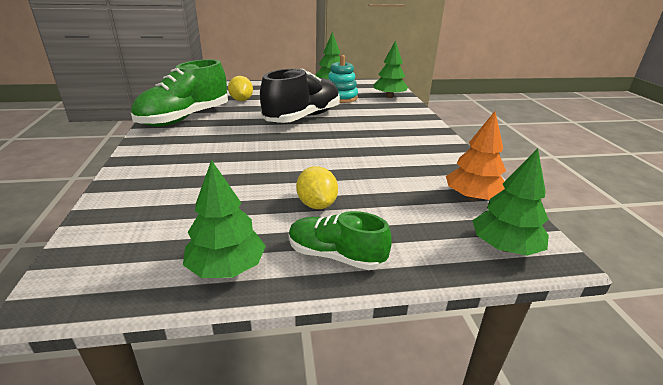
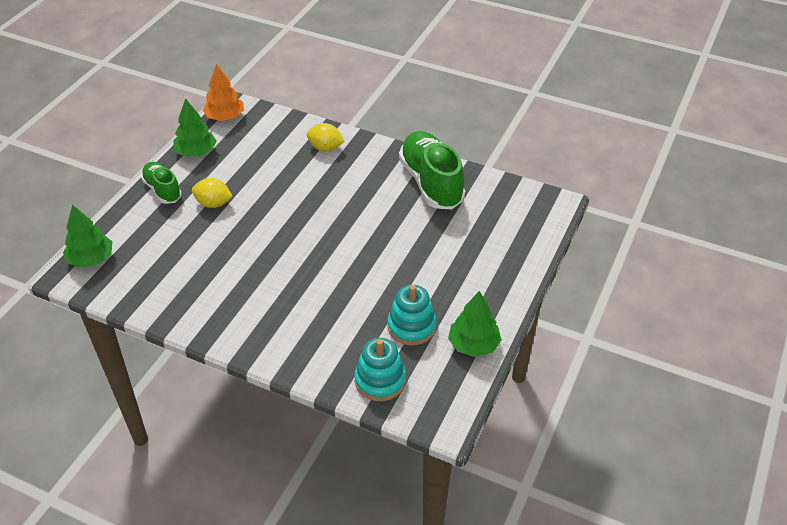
camera: 125 degrees right, 15 degrees up
(241, 100) = (462, 235): yellow lemon -> yellow lemon (325, 148)
(302, 117) = (370, 262): black shoe -> none
(335, 256) = (162, 190): green shoe -> green shoe turned 90 degrees counterclockwise
(389, 96) = (380, 380): green tree -> turquoise stacking toy
(472, 197) = (138, 284): orange tree -> orange tree (225, 117)

